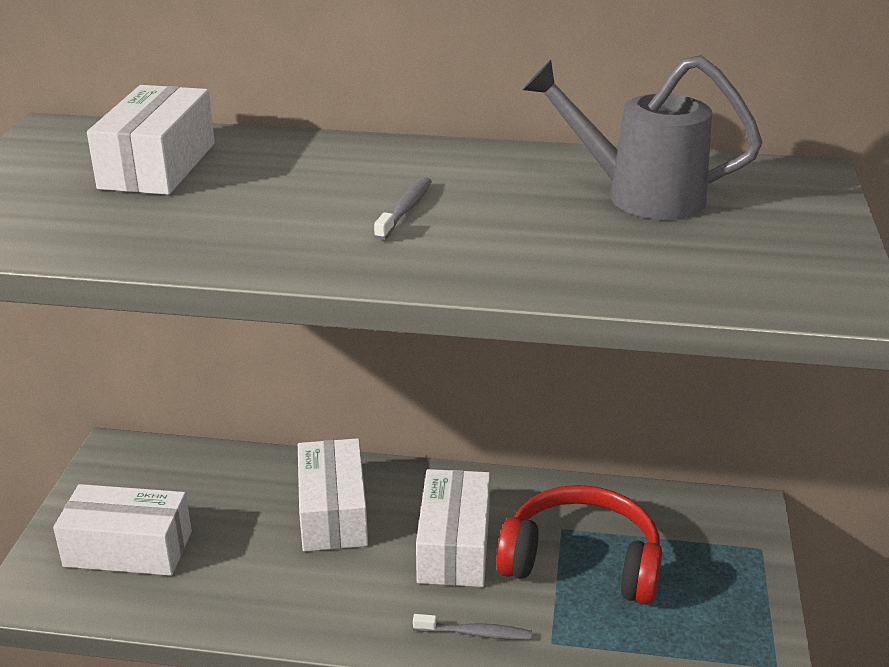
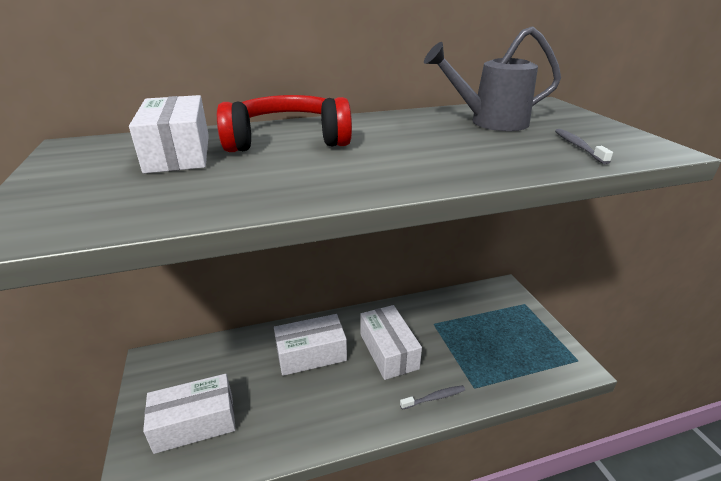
camera: 25 degrees left, 0 degrees up
(333, 512) = (311, 354): white box -> white box turned 75 degrees counterclockwise
(405, 210) = (377, 149): grey toothbrush -> grey toothbrush (578, 147)
(582, 561) = (455, 337): red headphones -> red headphones (288, 140)

